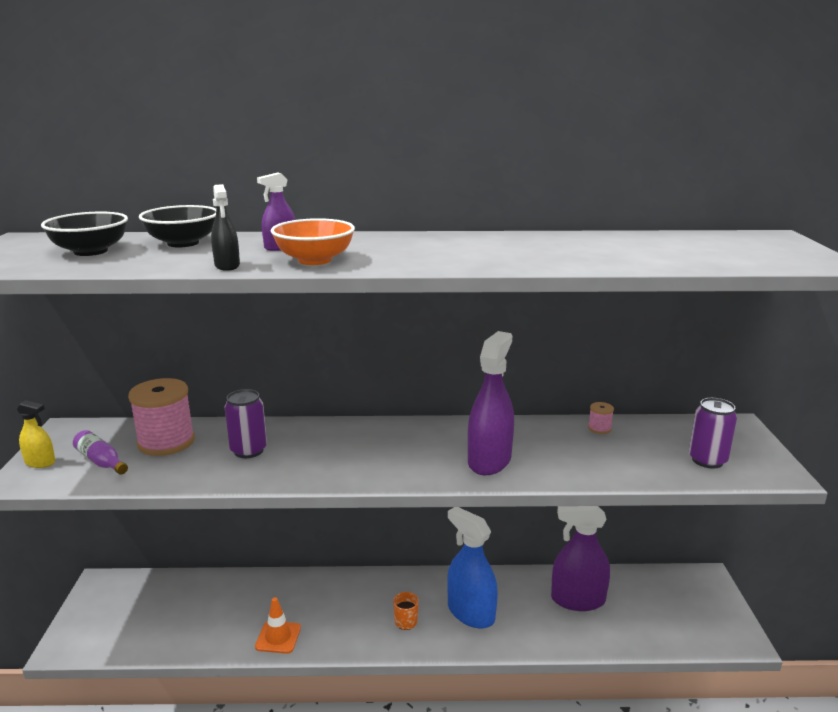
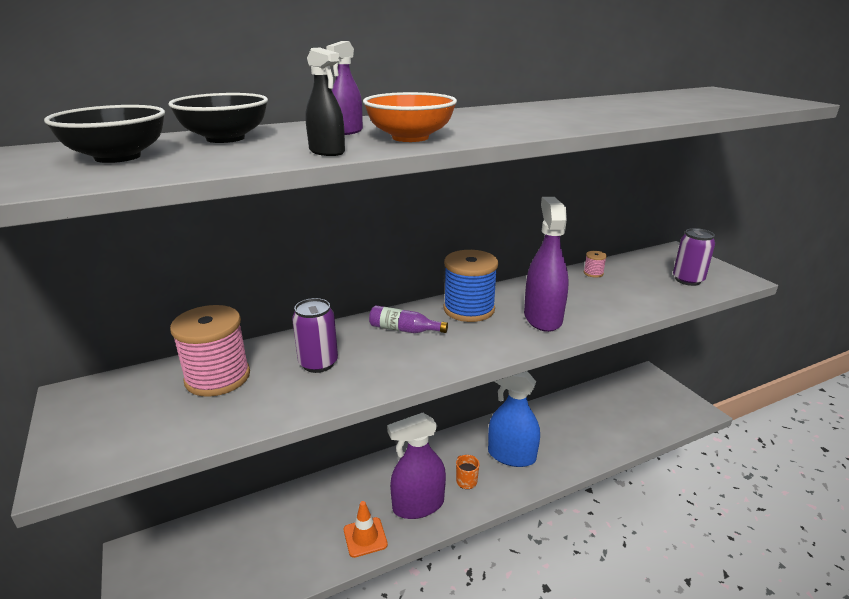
camera: 25 degrees left, 5 degrees up
(40, 462) = (74, 442): yellow spray bottle -> none
(101, 461) = (157, 419): purple bottle -> purple bottle (404, 330)
(425, 435) = (469, 309): none -> blue spool
(577, 600) = (579, 418): purple spray bottle -> purple spray bottle (418, 505)

